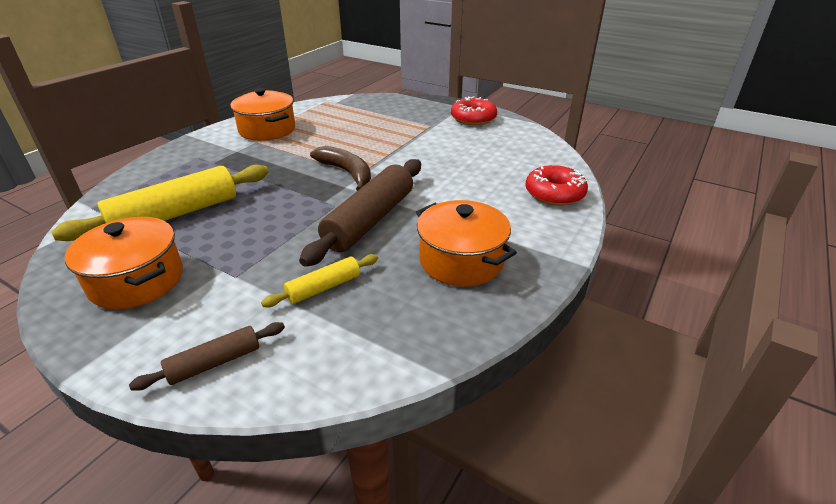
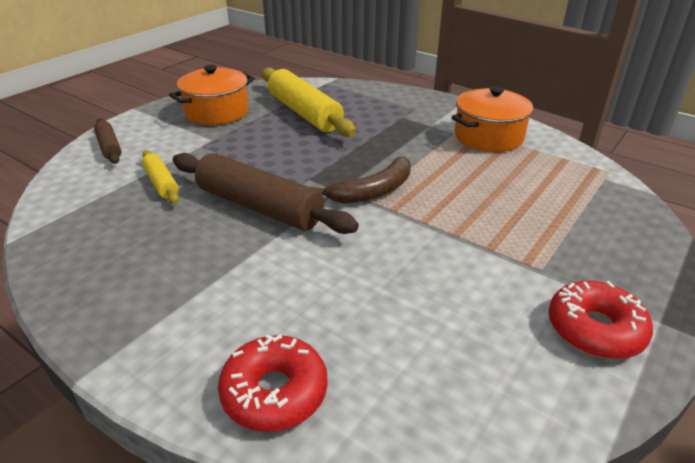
camera: 95 degrees right, 0 degrees up
(461, 261) = (153, 265): orange pot -> none

